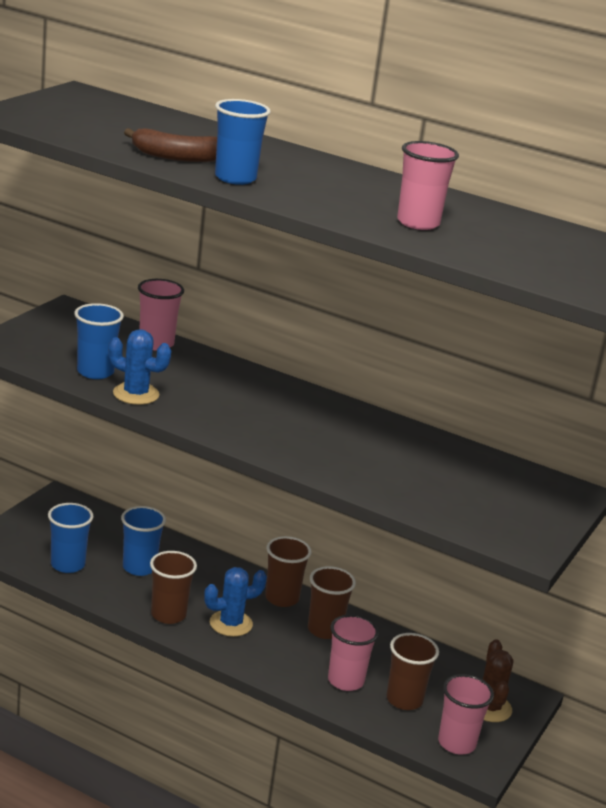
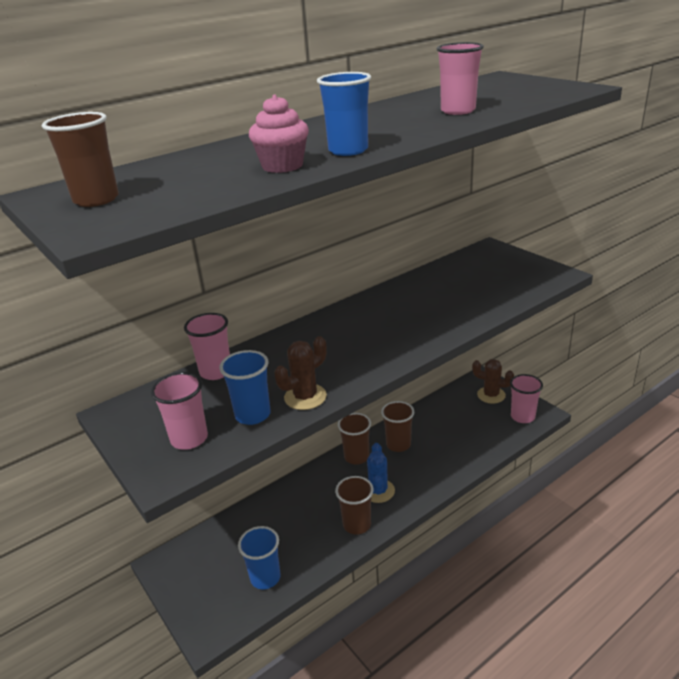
camera: 60 degrees left, 5 degrees up
(136, 394) = (305, 397): blue cactus -> brown cactus
(139, 567) = (288, 529): blue cup -> none
(176, 157) = (282, 166): brown banana -> pink cupcake
(345, 681) = (455, 448): pink cup -> pink cup (189, 439)
(404, 700) = (478, 427): brown cup -> brown cup (96, 200)

